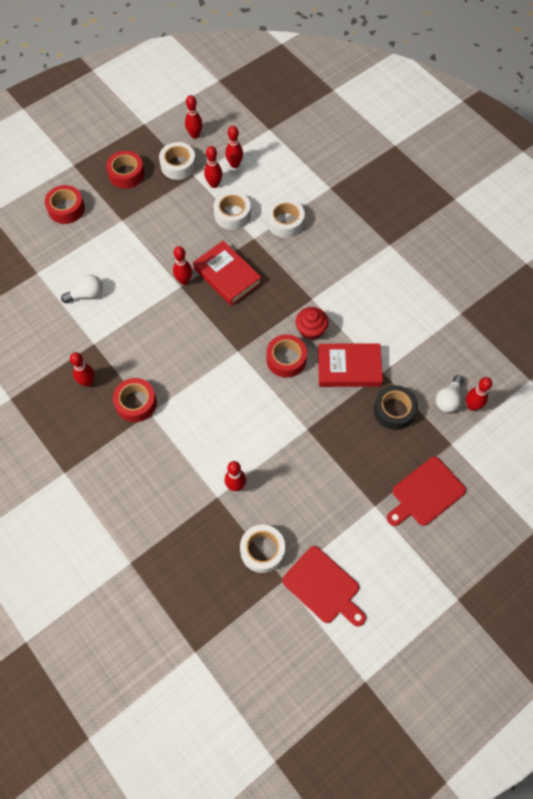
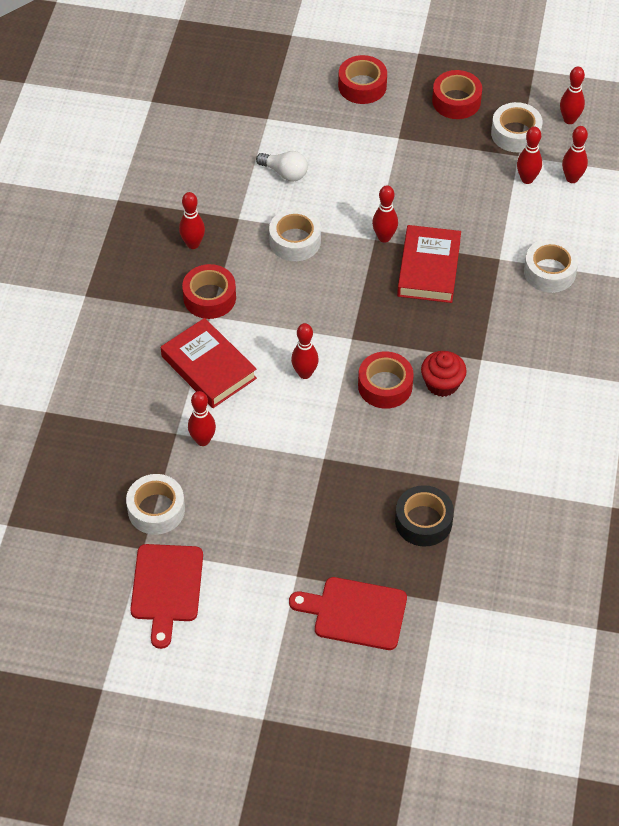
camera: 50 degrees right, 10 degrees down
(232, 214) = (507, 220): white tape -> white tape (295, 241)
(349, 368) = (432, 447): red book -> red book (209, 367)
(448, 399) = (489, 563): white light bulb -> none
(472, 406) = (504, 591): red bowling pin -> red bowling pin (305, 373)

